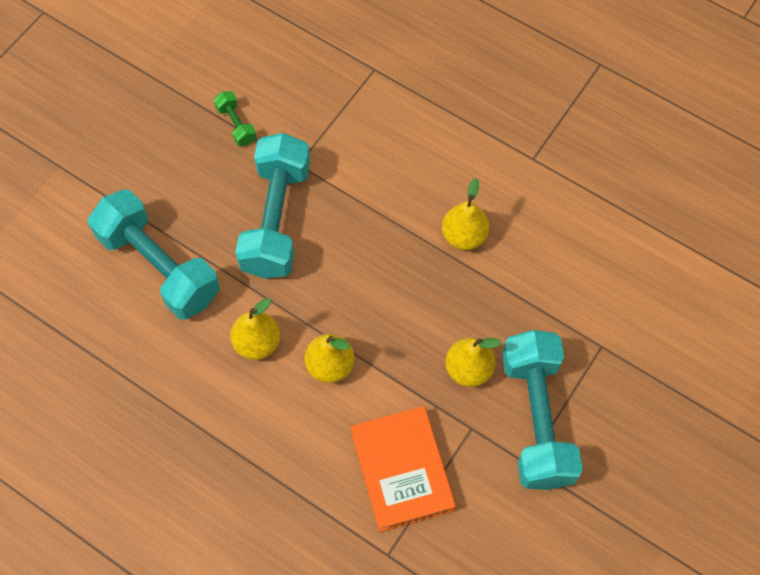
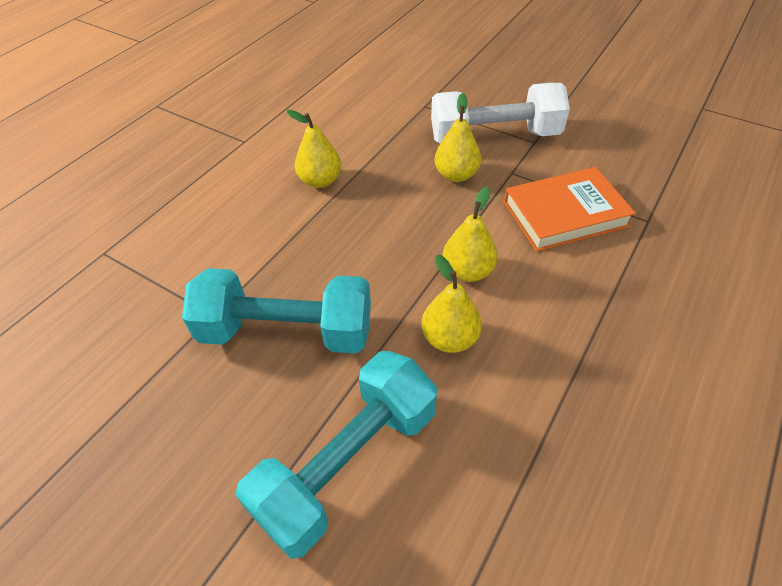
camera: 90 degrees left, 15 degrees down
(236, 125) = (138, 386): green dumbbell -> none
(536, 419) = (494, 137): turquoise dumbbell -> white dumbbell

